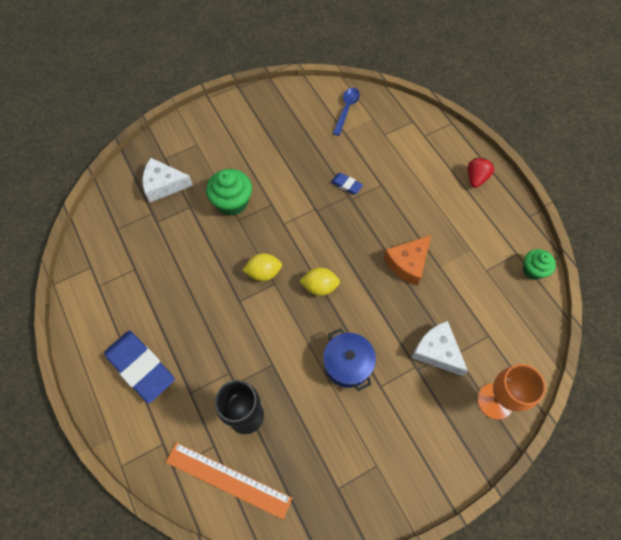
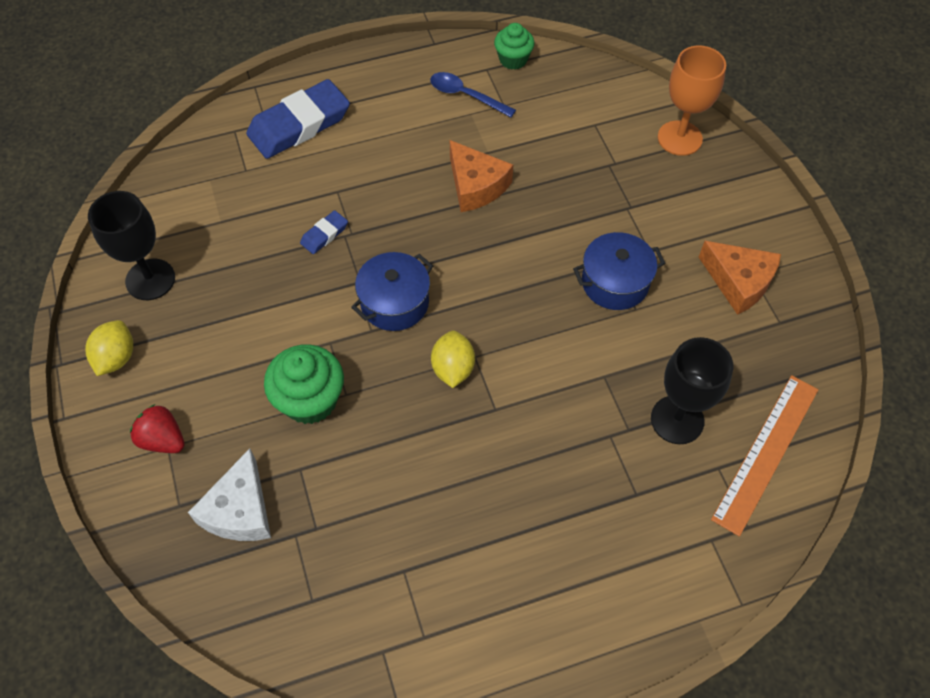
camera: 80 degrees left, 5 degrees down
(141, 367) = (586, 567): blue eraser -> blue eraser (299, 124)
(296, 110) = (150, 279): none -> black goblet
(305, 232) = (395, 303): none -> blue pot
(320, 286) = (491, 297): yellow lemon -> yellow lemon (116, 358)
(346, 109) = (178, 209): blue spoon -> blue spoon (465, 95)
(367, 455) = (739, 282): none -> orange cheese
(437, 351) = (609, 181): white cheese -> none
(476, 178) = (359, 82): red strawberry -> red strawberry (163, 440)

